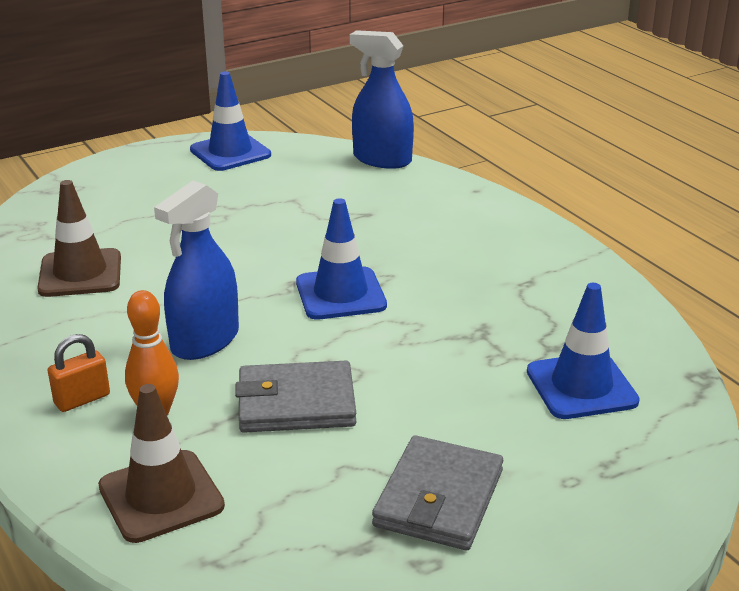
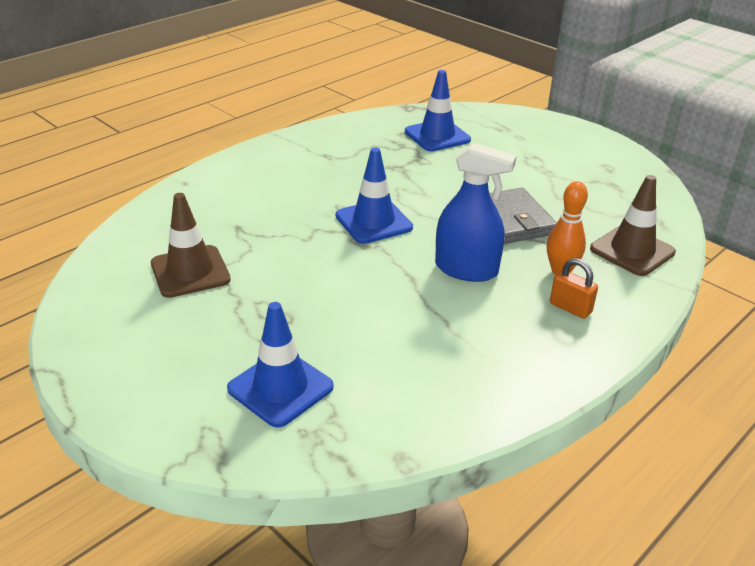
camera: 105 degrees left, 5 degrees up
(80, 273) = (399, 365): brown traffic cone -> brown traffic cone (190, 272)
(230, 152) = (103, 330): blue traffic cone -> blue traffic cone (280, 388)
(382, 159) = (122, 232): blue spray bottle -> none
(439, 498) = (560, 167): grey wallet -> none

